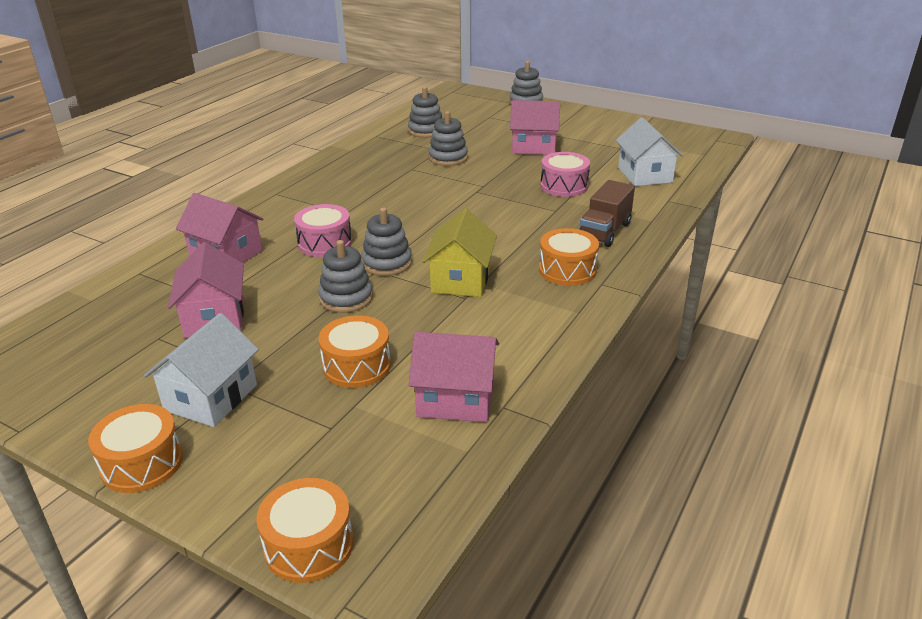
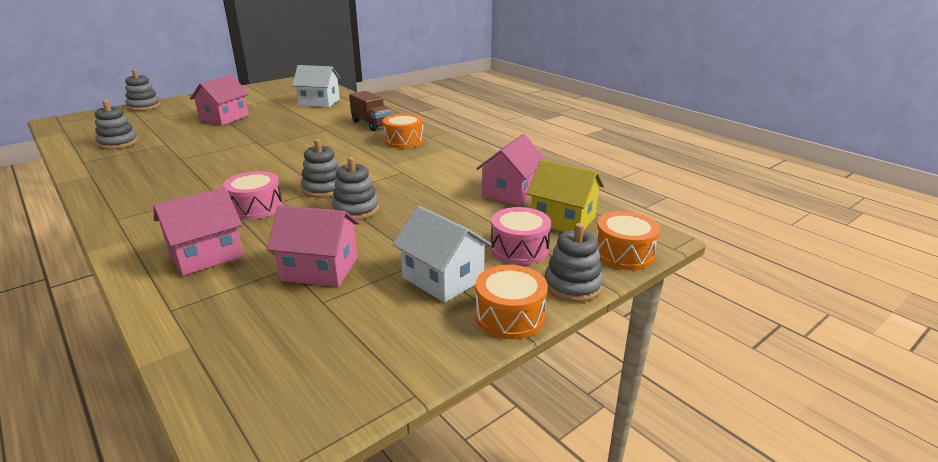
camera: 70 degrees left, 5 degrees down
(357, 366) = (450, 217): orange drum -> none
(448, 158) = (187, 144): grey stacking toy -> grey stacking toy (572, 285)
(461, 280) = (378, 169): yellow house -> yellow house (563, 220)
(564, 186) = (298, 122): pink drum -> pink drum (519, 249)

